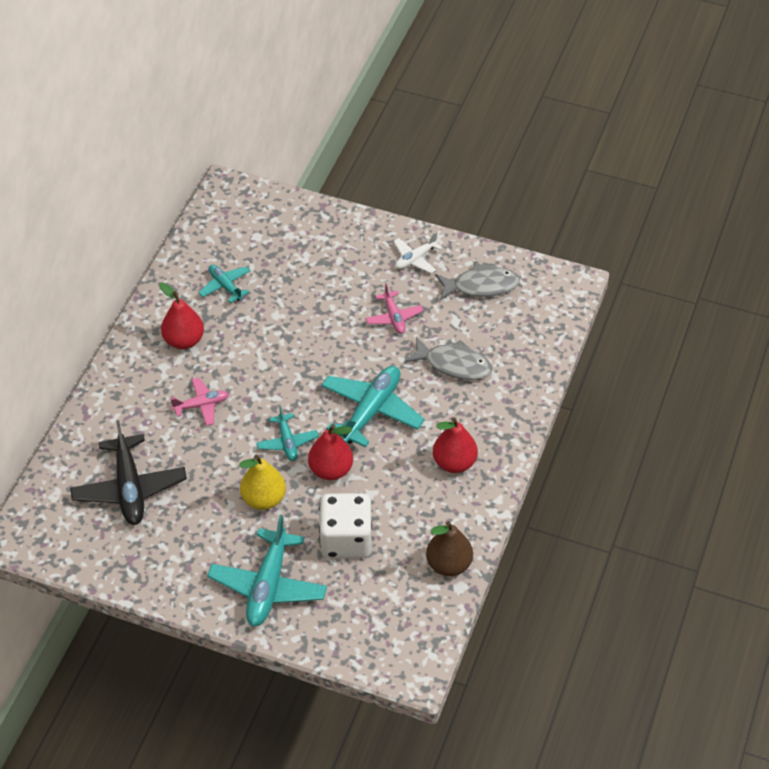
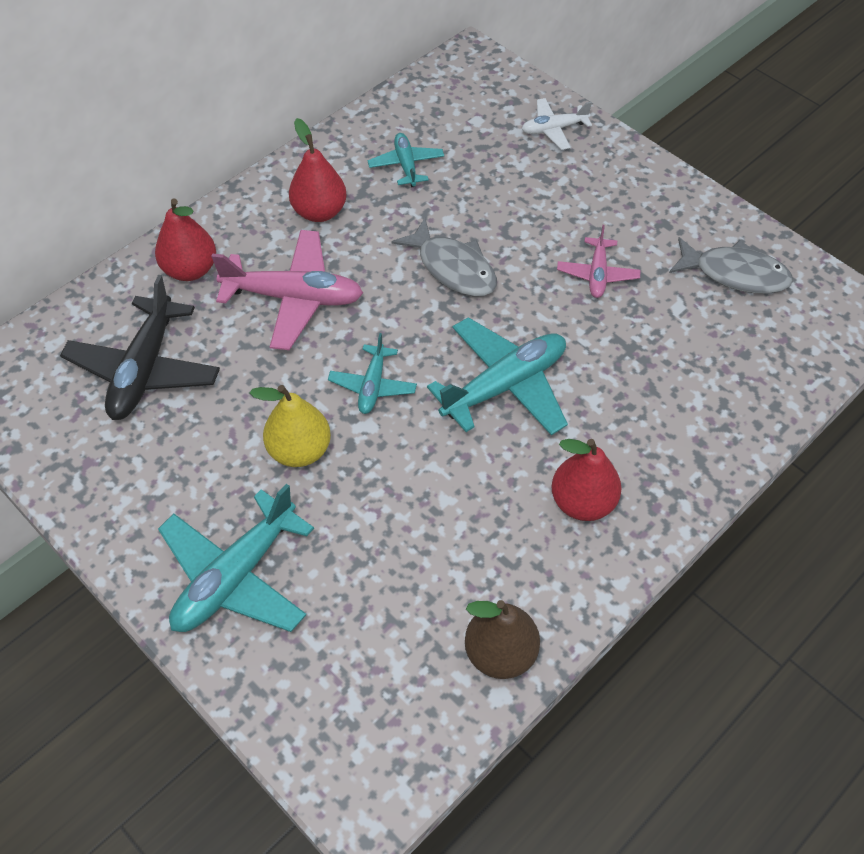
camera: 25 degrees right, 5 degrees up
(201, 405) = (294, 298): pink plane -> pink plane, size x1.82
(331, 470) = (408, 445): red pear -> red pear (190, 269)
(346, 540) = (375, 553): white dice -> none
(415, 259) = (662, 210): white plane -> white plane (553, 129)
(453, 364) = (648, 364): grey fish -> grey fish (453, 268)

